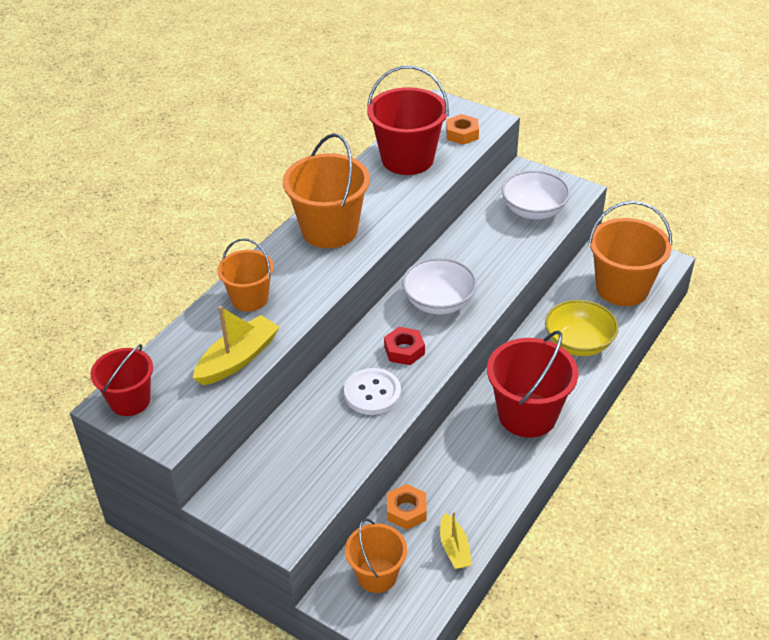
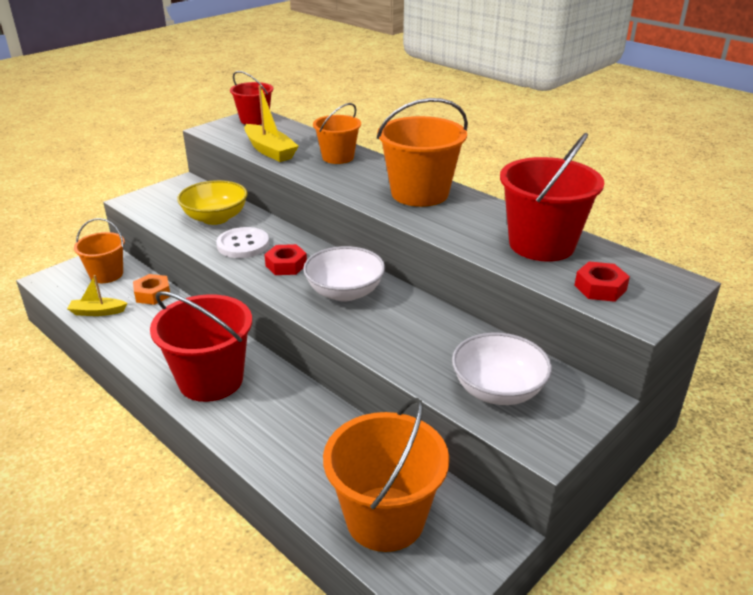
camera: 100 degrees right, 10 degrees down
(462, 134) = (600, 288): orange nut -> red nut
(578, 343) = (296, 444): yellow bowl -> yellow bowl (215, 218)

